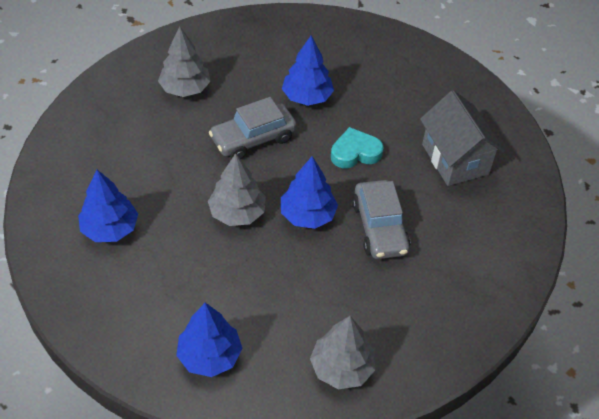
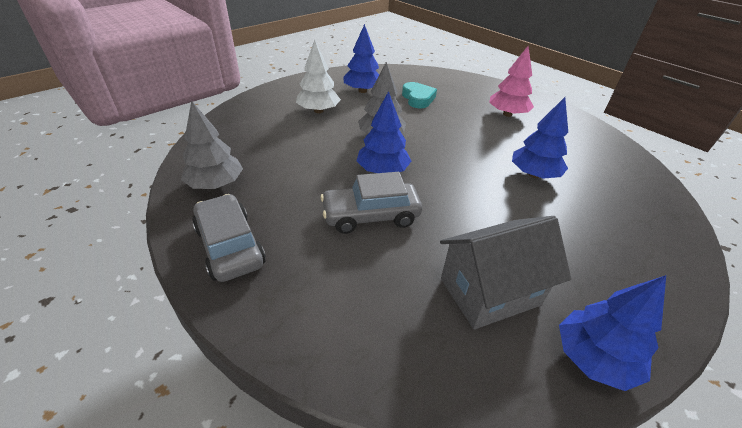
camera: 90 degrees right, 10 degrees down
(170, 280) = (318, 111): none -> white tree
(185, 88) = (507, 114): grey tree -> pink tree
(209, 356) = (250, 125): blue tree -> blue tree (593, 358)
(253, 139) = (465, 144): grey car -> grey car (230, 246)
(355, 152) = (470, 203): turquoise heart -> turquoise heart (418, 98)

